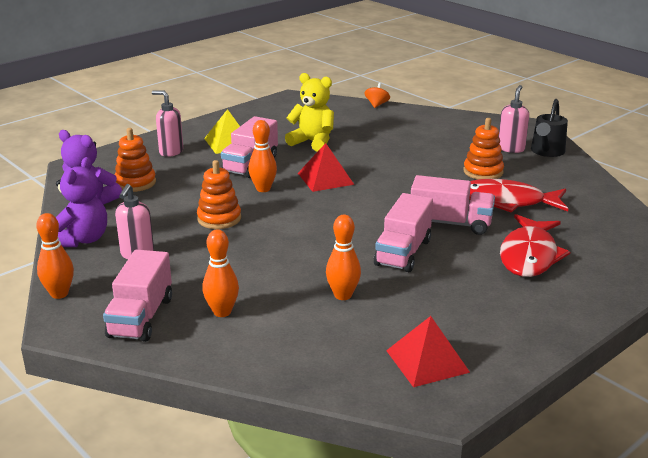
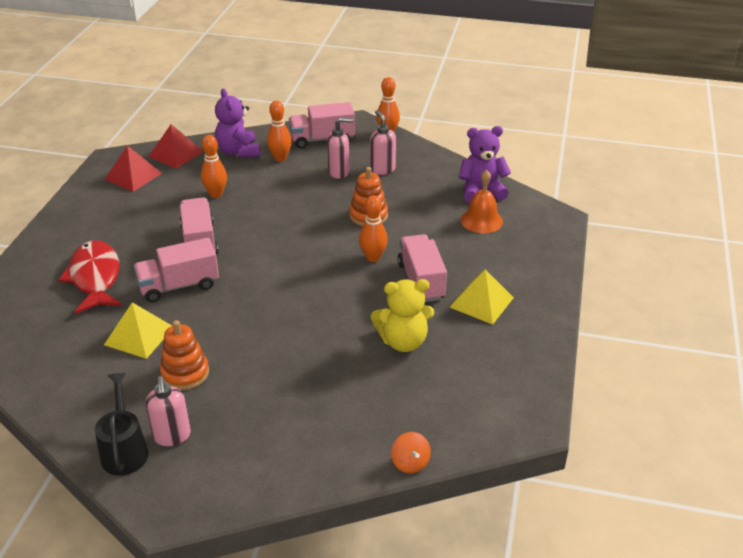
camera: 145 degrees right, 10 degrees up
(82, 240) = (434, 164): purple teddy bear -> purple teddy bear (238, 152)
(135, 183) = (481, 220): orange stacking toy -> orange bell
(141, 317) = (322, 139): pink truck -> pink truck turned 75 degrees counterclockwise
(171, 152) = (513, 265): pink soap dispenser -> pink soap dispenser (339, 172)
(325, 178) = (333, 293): red pyramid -> red pyramid (175, 154)
(507, 202) = (139, 335): red fish -> yellow pyramid

